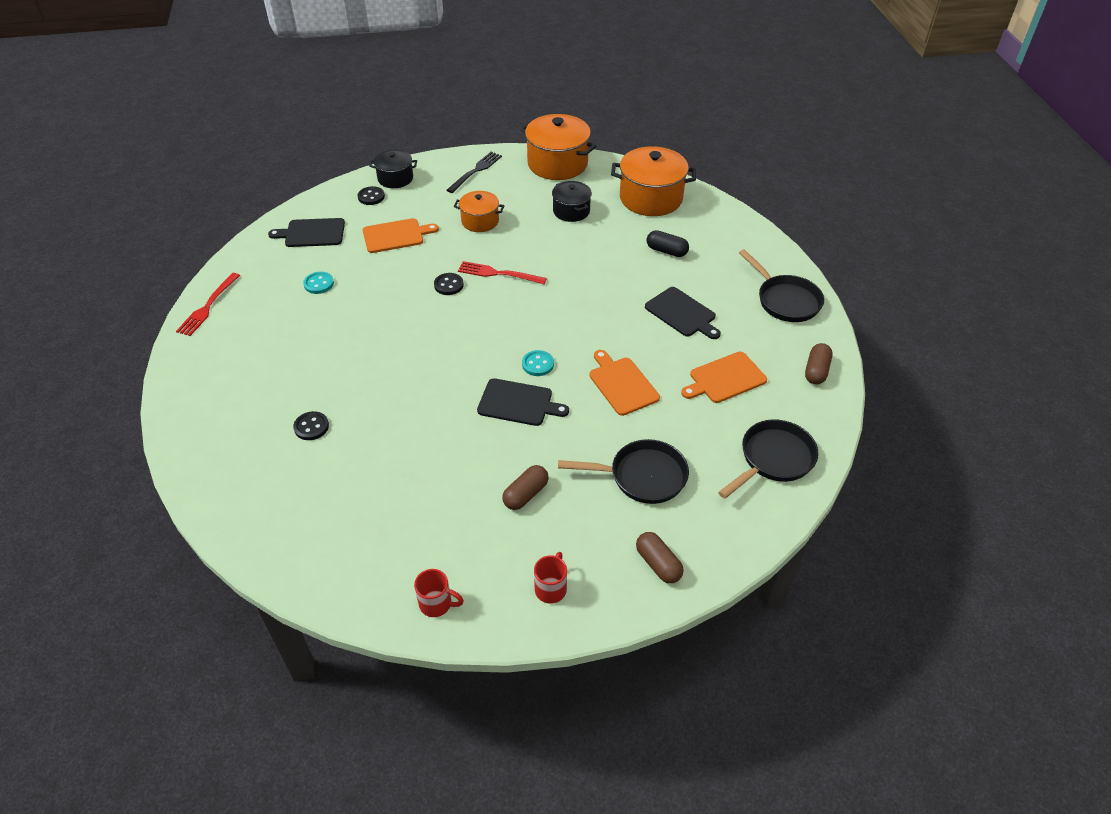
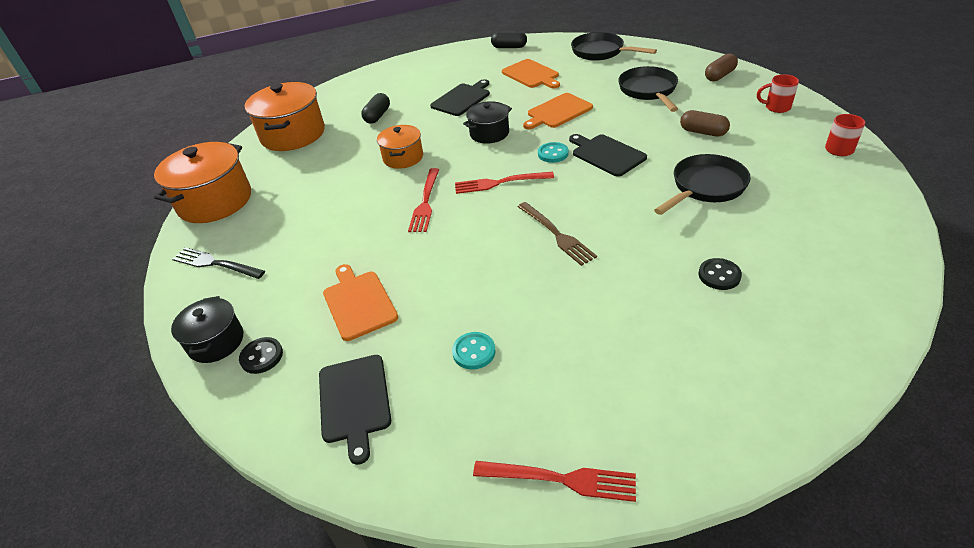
camera: 95 degrees left, 5 degrees down
(413, 344) = (557, 235): none -> brown fork
(448, 285) = (452, 233): black button -> none
(480, 221) = (328, 236): orange pot -> orange pot (403, 157)
(505, 320) = (499, 183): none -> red fork
(518, 403) = (606, 154): black cutting board -> black cutting board turned 45 degrees counterclockwise
(571, 211) = (311, 176): black pot -> black pot (489, 133)
(785, 300) = (435, 63): black pan -> black pan (705, 187)
(816, 371) = (509, 47): brown capsule -> black capsule

